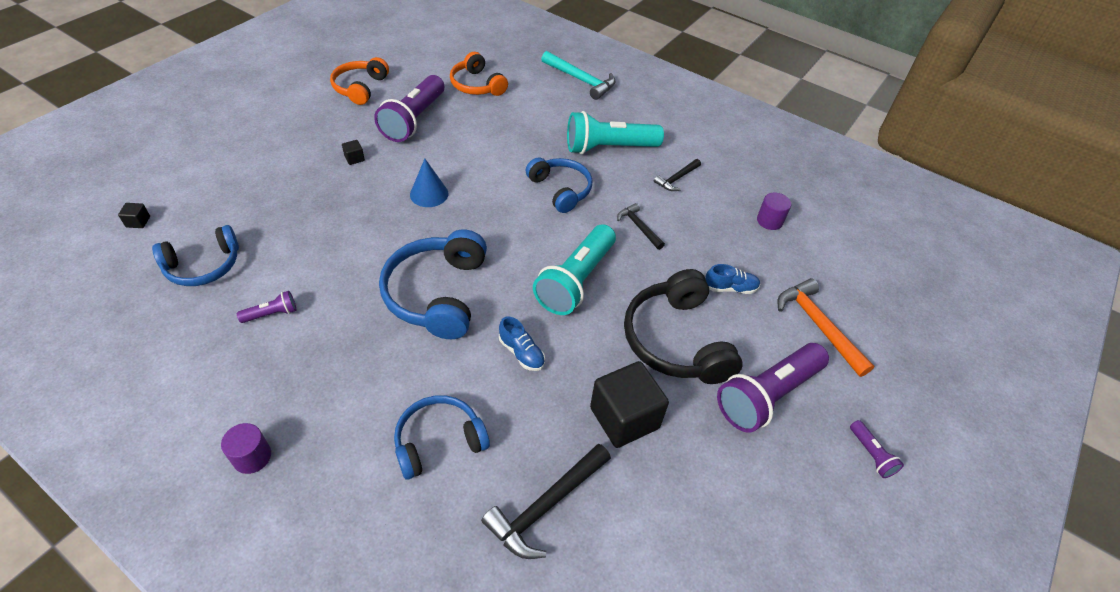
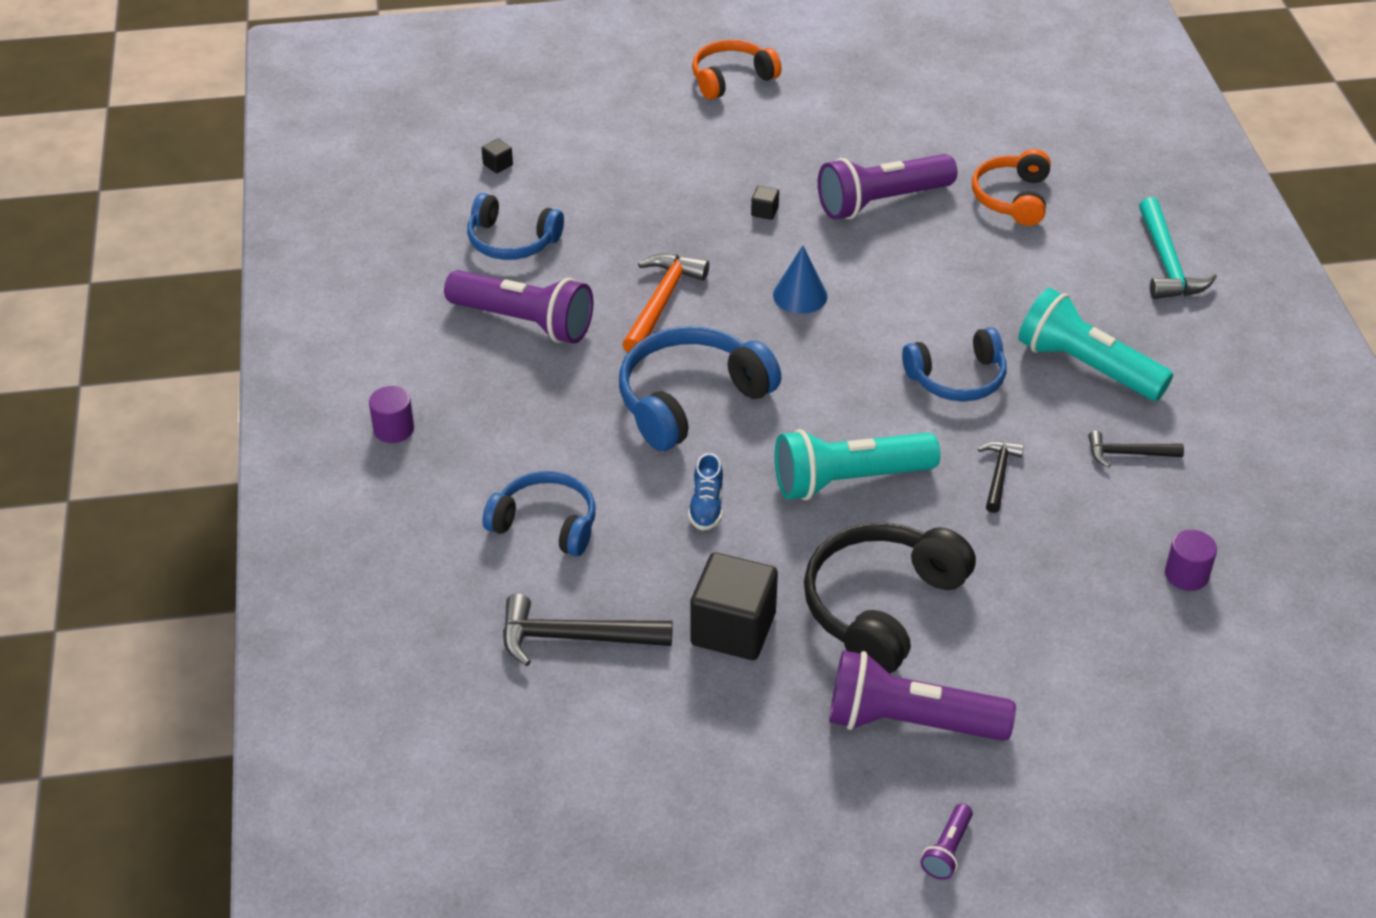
camera: 50 degrees right, 5 degrees down
(271, 314) = (524, 322): purple flashlight -> purple flashlight, size x2.27
(360, 88) = (863, 130): orange headphones -> orange headphones (731, 79)
(560, 190) = (957, 378): blue headphones -> blue headphones turned 60 degrees clockwise
(730, 288) = (1020, 604): blue shoe -> none
(818, 326) = (1074, 711): orange hammer -> orange hammer (661, 302)

